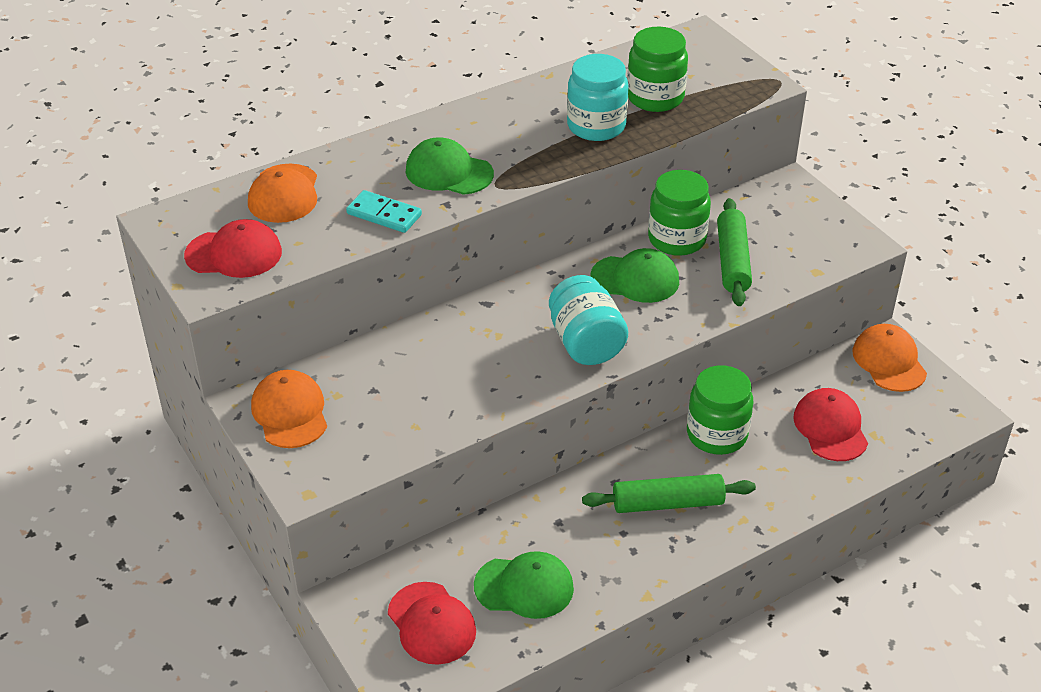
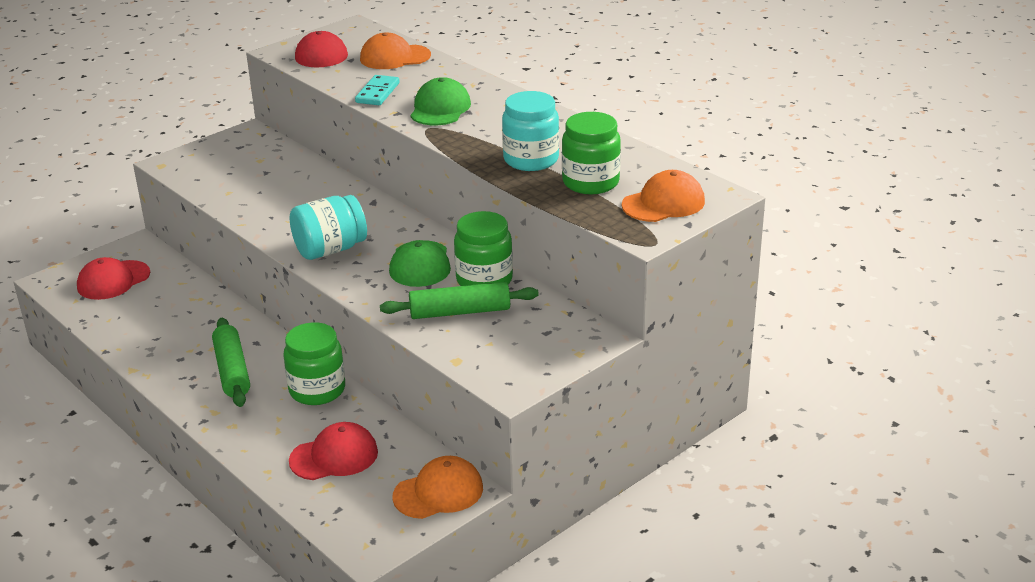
camera: 80 degrees right, 10 degrees down
(290, 412) = (240, 147): orange cap -> orange cap (663, 203)
(524, 587) = (144, 313): green cap -> none

